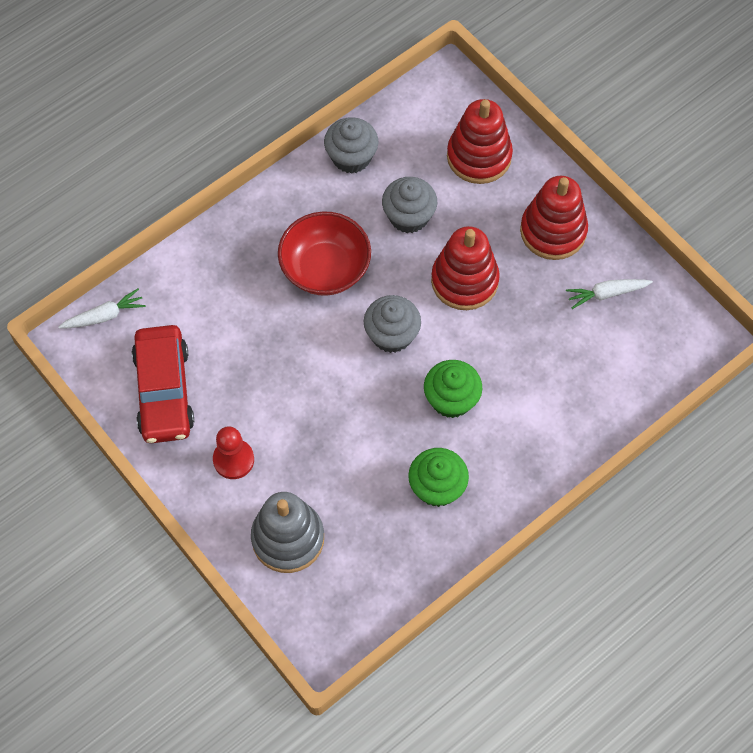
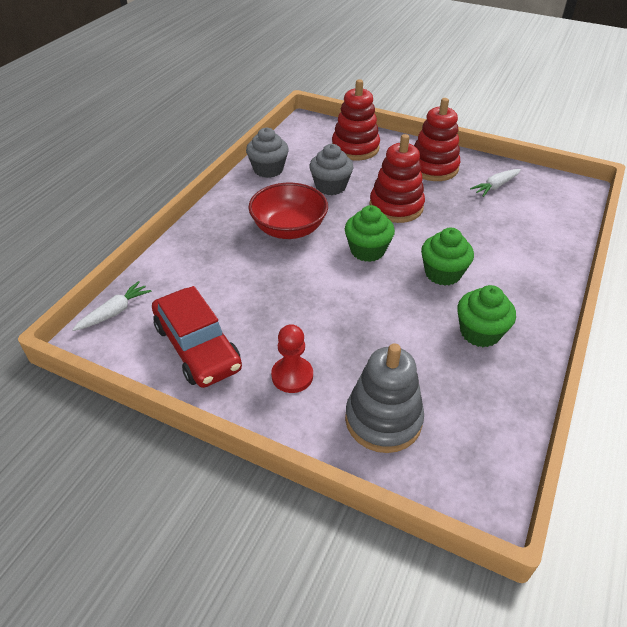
camera: 25 degrees left, 20 degrees down
(392, 335) = (367, 250): grey cupcake -> green cupcake

